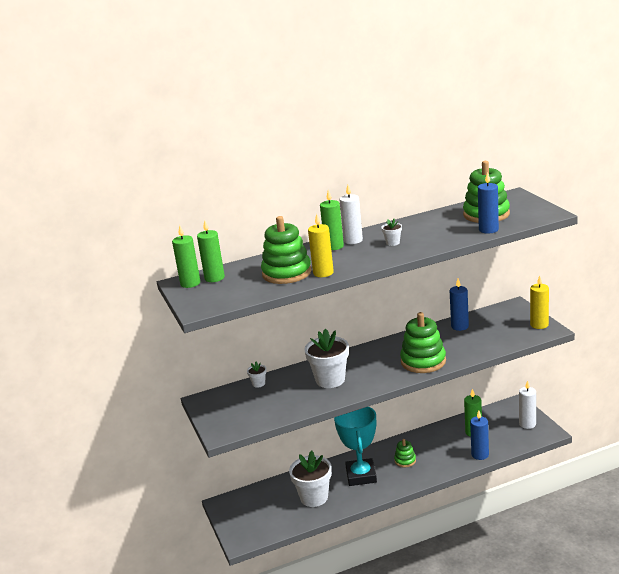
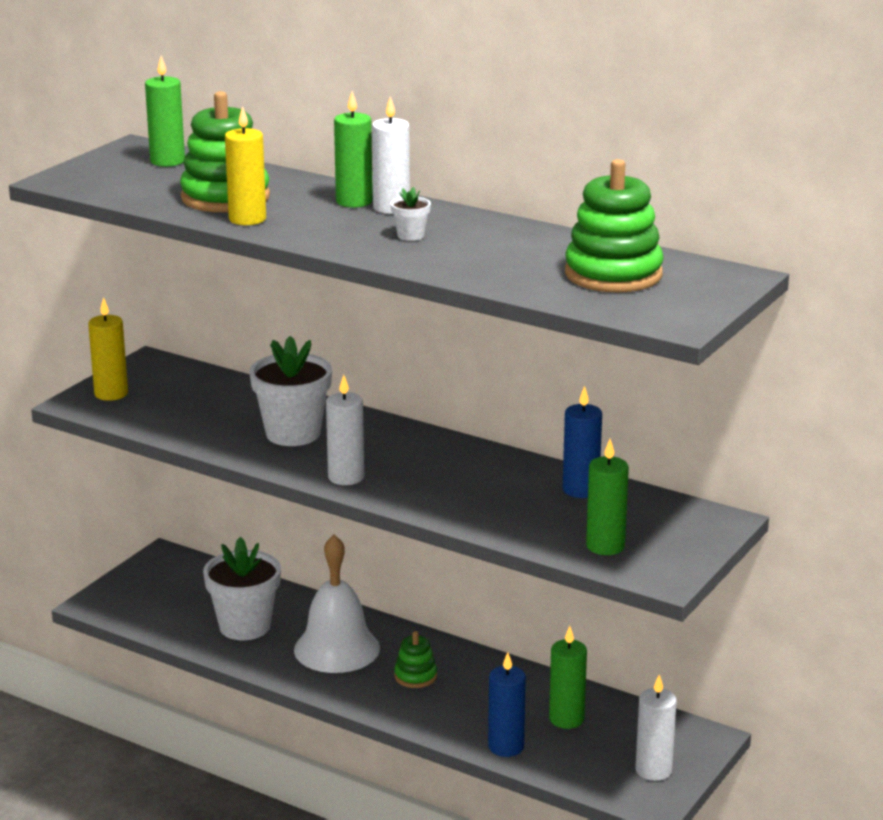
camera: 50 degrees right, 0 degrees up
(190, 283) = (137, 153): green candle -> green candle (605, 546)
(258, 383) = (231, 385): white flower pot -> none
(361, 475) = (337, 648): turquoise trophy -> white bell
(389, 377) = (346, 477): none -> white candle
(423, 361) = (425, 491): green stacking toy -> none
(488, 230) = (544, 290): blue candle -> none
(539, 325) = (672, 563): yellow candle -> yellow candle (111, 394)

